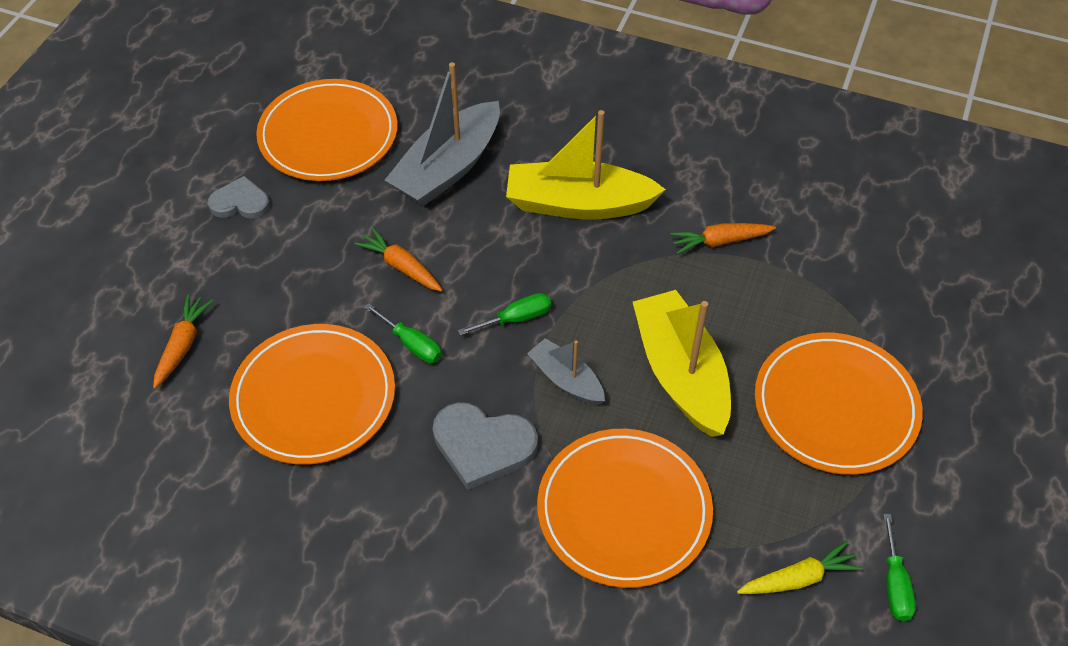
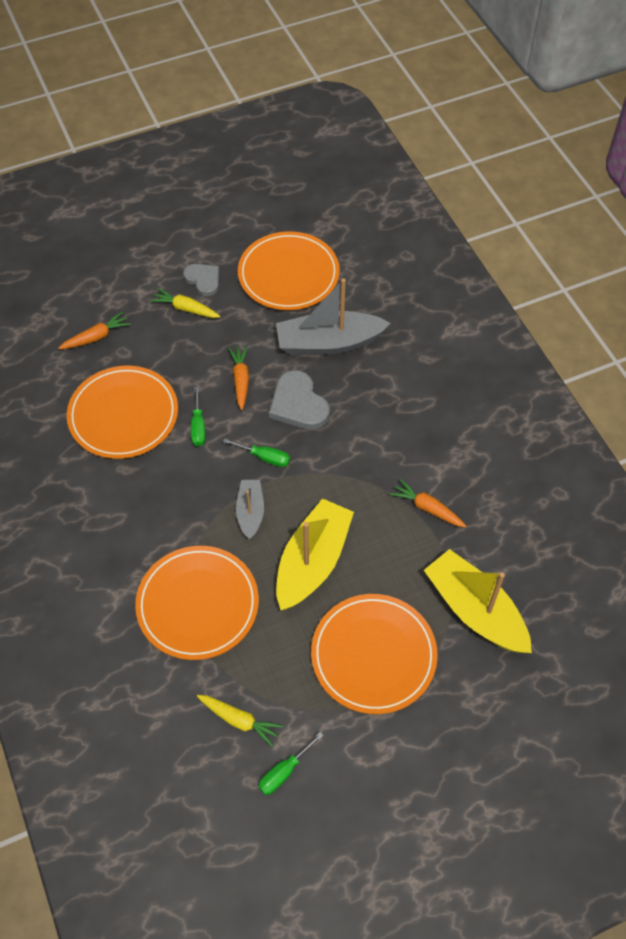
camera: 45 degrees right, 5 degrees up
(255, 243) = (186, 309): none -> yellow carrot
(483, 446) = (171, 509): grey heart -> grey heart (298, 404)
(578, 204) = (374, 420): yellow boat -> yellow boat (475, 610)

